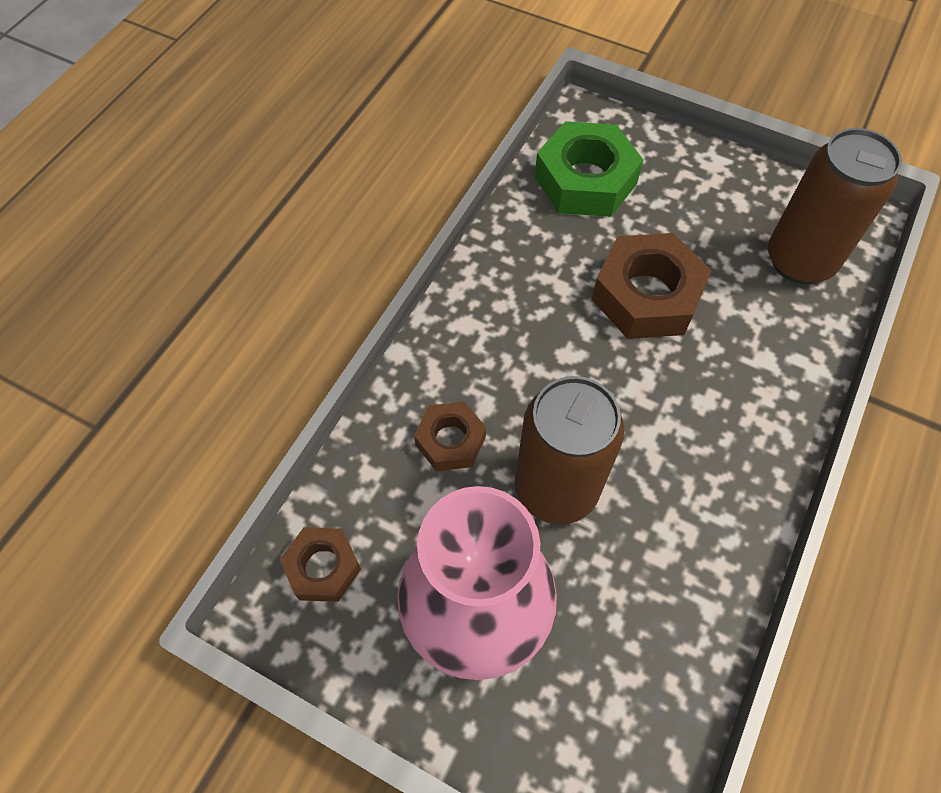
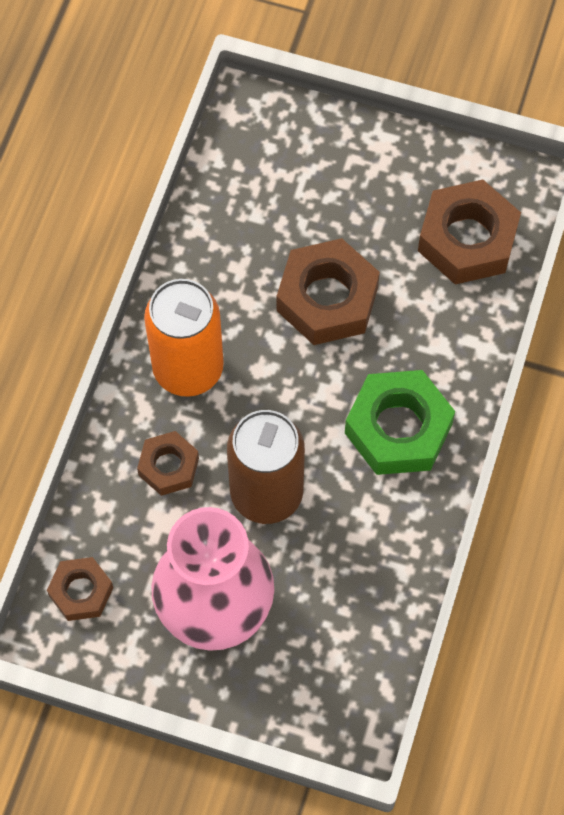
camera: 10 degrees left, 5 degrees up
(489, 342) = (188, 369): none -> orange can
(585, 180) = (256, 182): green nut -> green nut (398, 428)
(799, 260) = (467, 239): brown can -> brown nut

